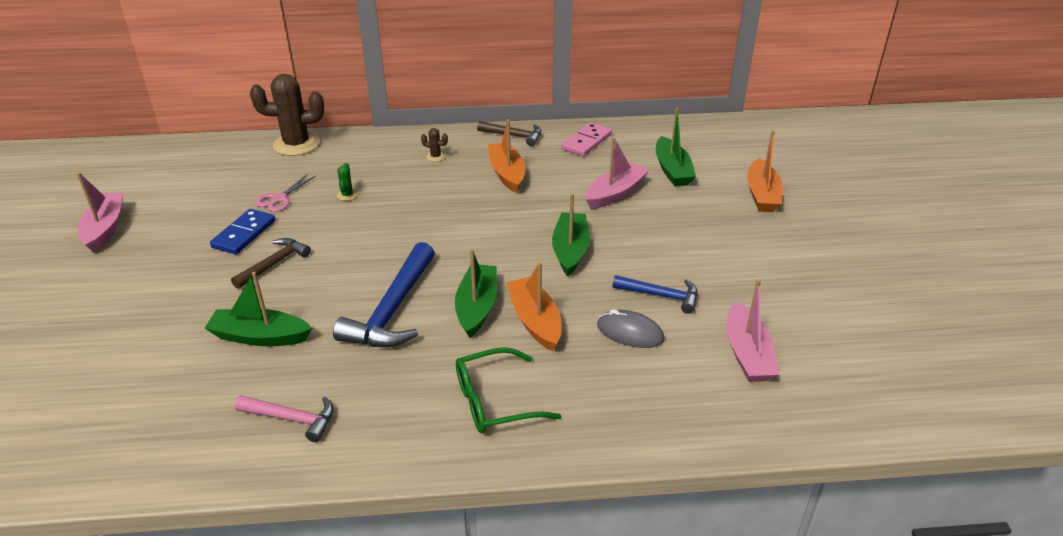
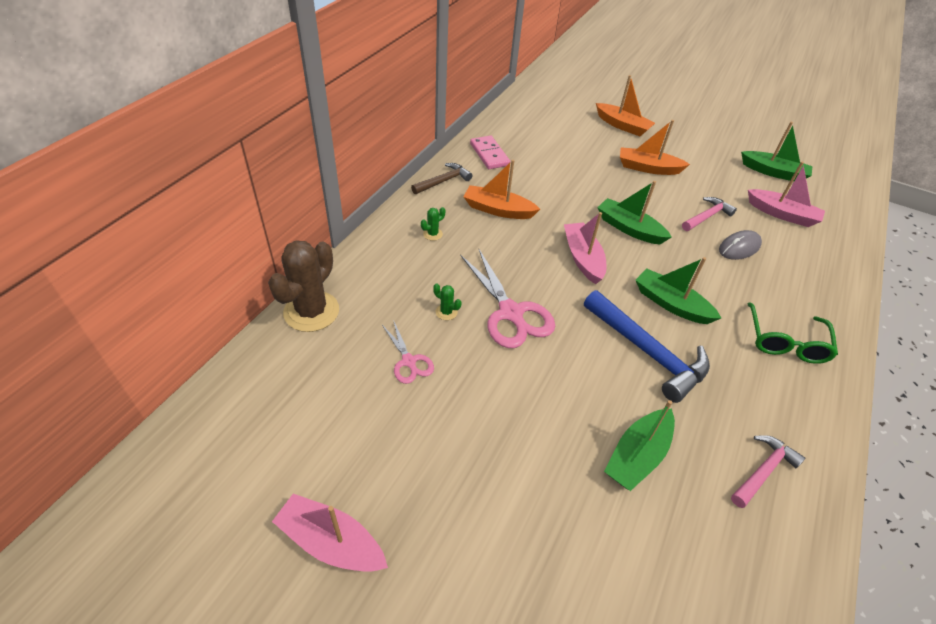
camera: 60 degrees left, 10 degrees up
(244, 234) = (453, 411): blue domino -> none
(274, 264) = (525, 406): brown hammer -> none
(375, 224) = (511, 313): none -> pink scissors
(435, 156) = (432, 234): brown cactus -> green cactus
(535, 321) = (704, 283): orange boat -> orange boat (648, 168)
(615, 193) = (572, 176): pink boat -> pink boat (582, 258)
(661, 296) = (707, 216): blue hammer -> pink hammer
(672, 170) = (564, 141): green boat -> green boat (774, 172)

